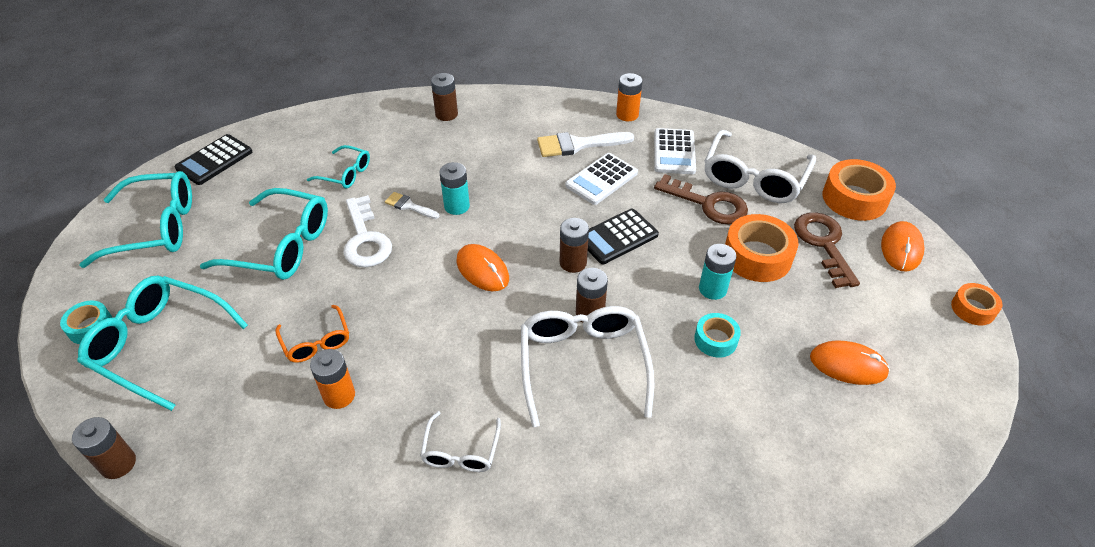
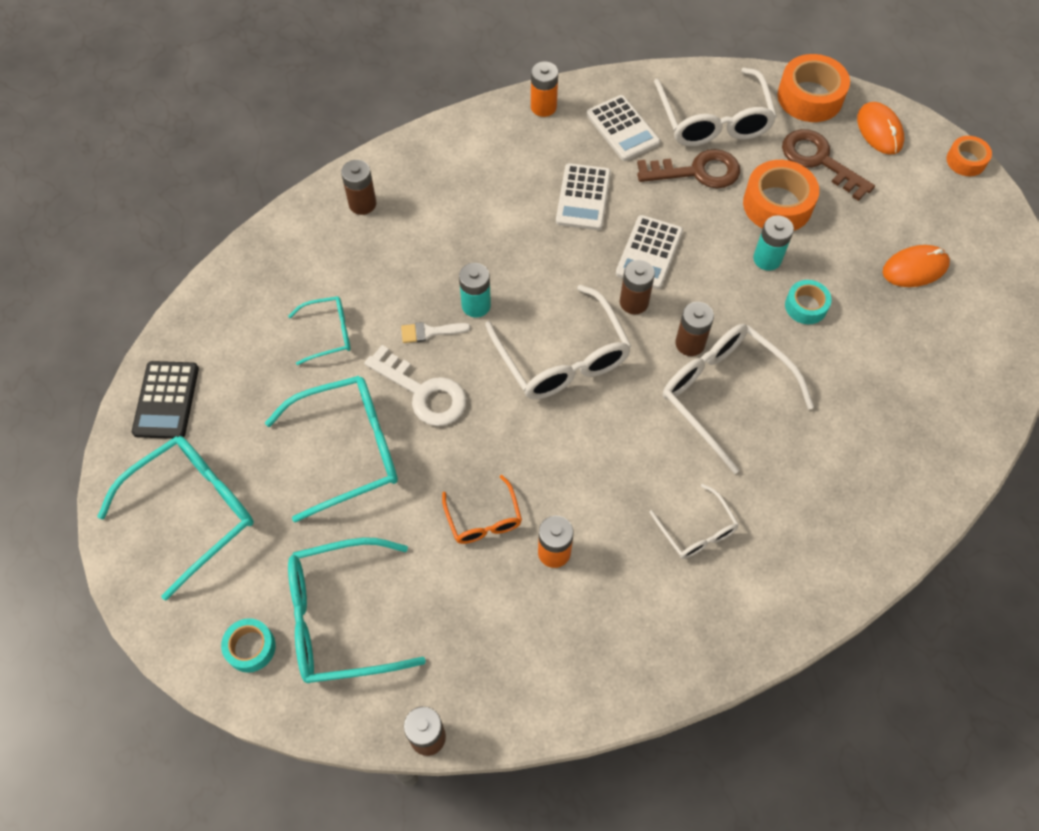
camera: 35 degrees left, 15 degrees up
(316, 341) = (483, 519): orange glasses -> orange glasses turned 45 degrees clockwise
(482, 270) = (562, 358): orange mouse -> white glasses
(578, 145) = (527, 169): white brush -> none
(617, 237) = (649, 252): black calculator -> white calculator

